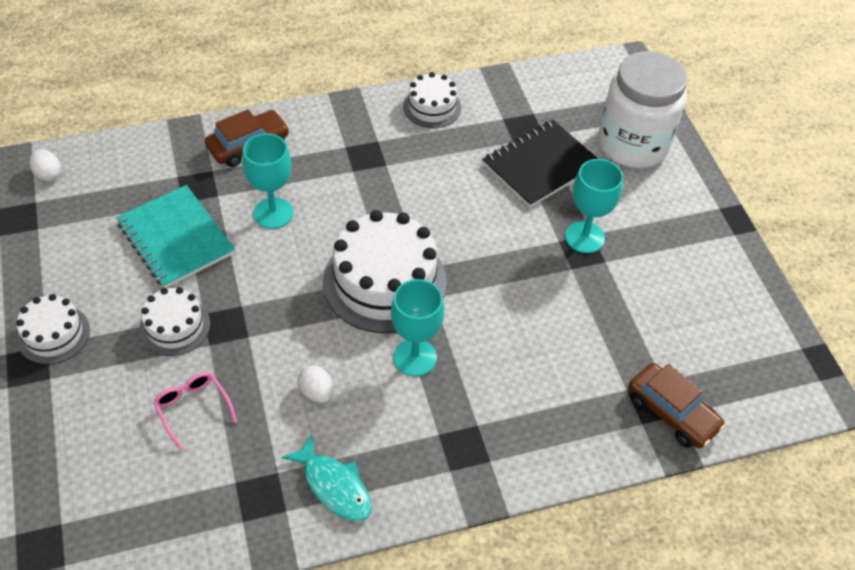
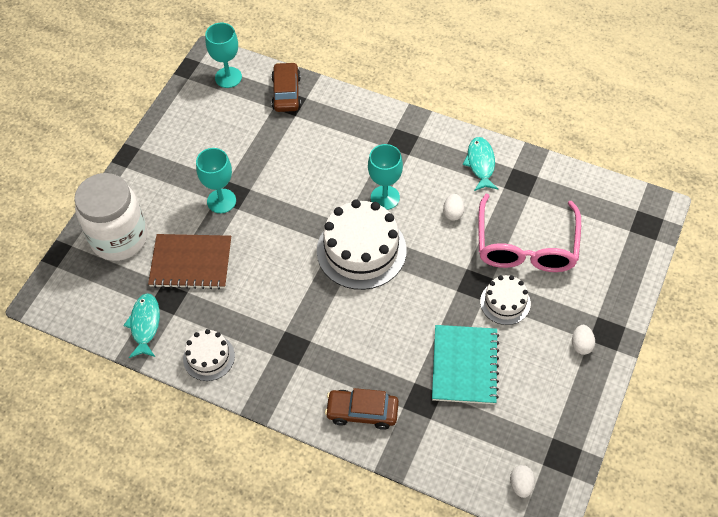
camera: 135 degrees left, 5 degrees up
(53, 334) = (581, 345): white cake -> white egg
(192, 408) = (526, 247): pink glasses -> pink glasses, size x2.26
(273, 213) = (389, 343): turquoise goblet -> turquoise goblet (228, 77)
(517, 97) = (145, 325): none -> turquoise fish
(540, 165) = (191, 263): black notebook -> brown notebook

